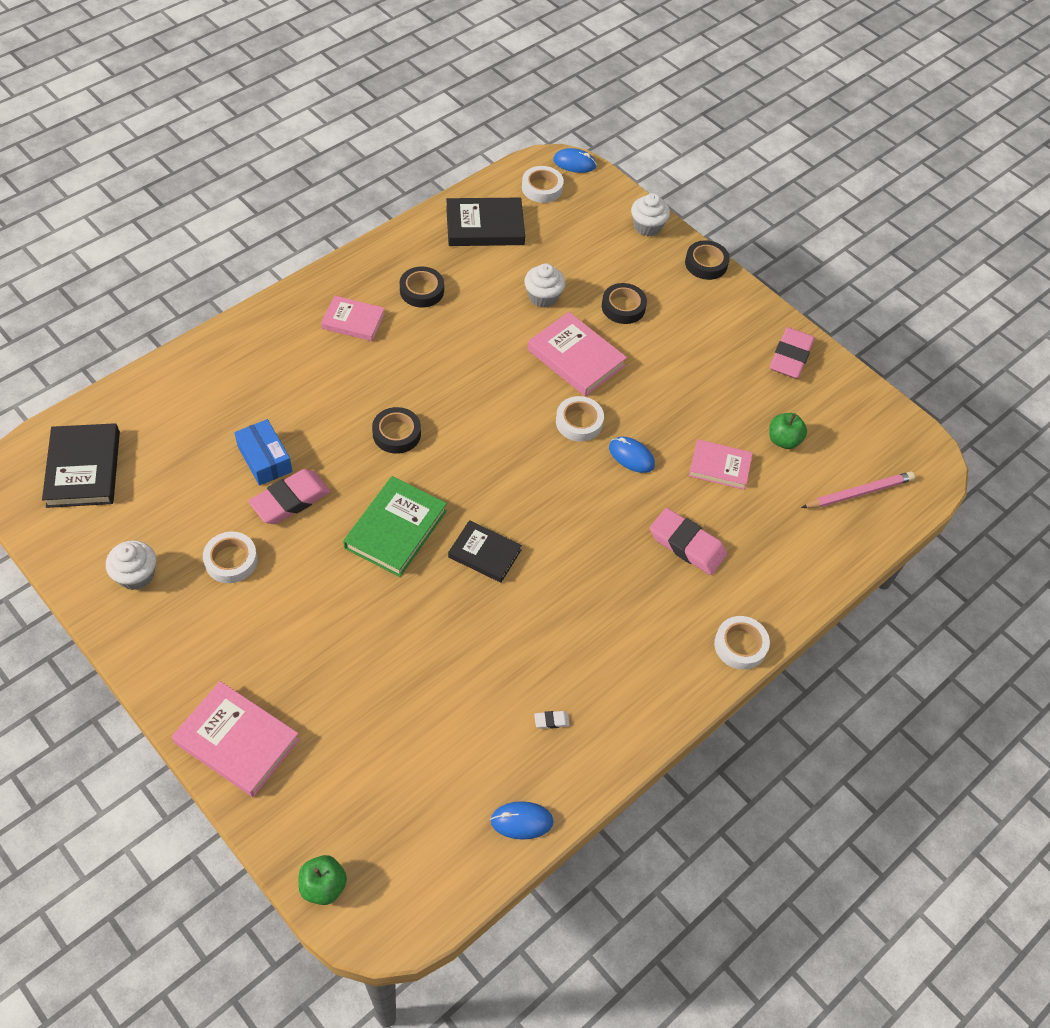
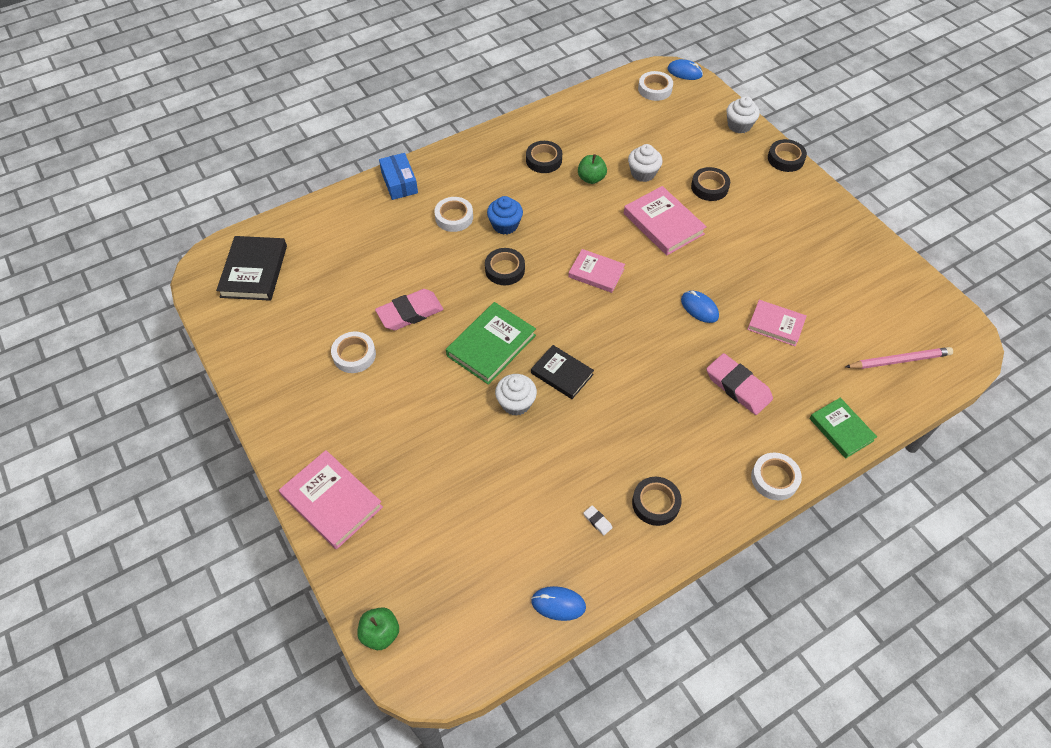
camera: 15 degrees right, 0 degrees up
(136, 575) = (278, 358): white cupcake -> white cupcake (516, 403)
(265, 459) = (395, 278): blue box -> blue box (399, 182)
(353, 321) = (484, 179): pink book -> pink book (596, 273)
(388, 378) = (505, 225): none -> blue cupcake
(485, 226) = (603, 115): black book -> none
(551, 721) = (597, 521): white eraser -> white eraser turned 45 degrees clockwise
(579, 422) = (658, 276): white tape -> white tape (454, 217)
(613, 691) = (655, 503): none -> black tape
(783, 440) = (835, 309): green apple -> green apple (591, 178)
(790, 357) = (850, 240): pink eraser -> none
(805, 580) = (841, 429): none -> green book

